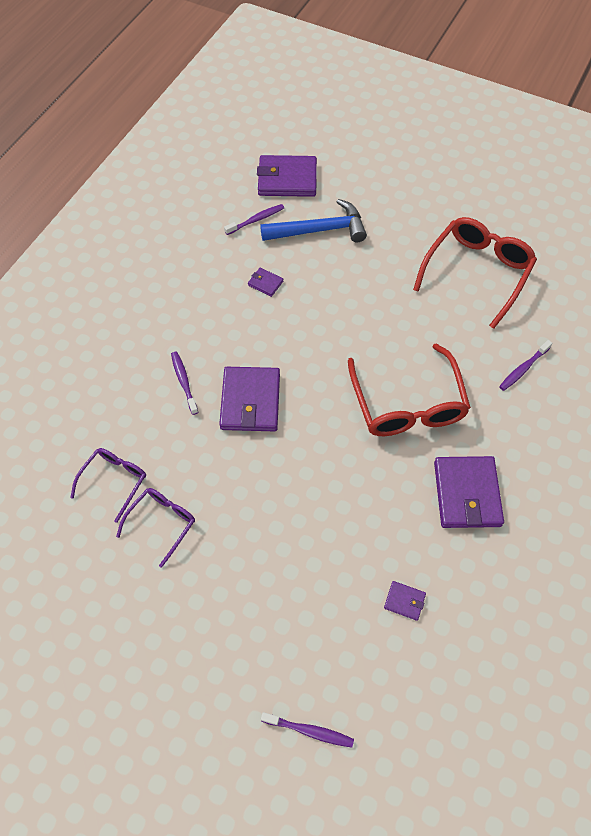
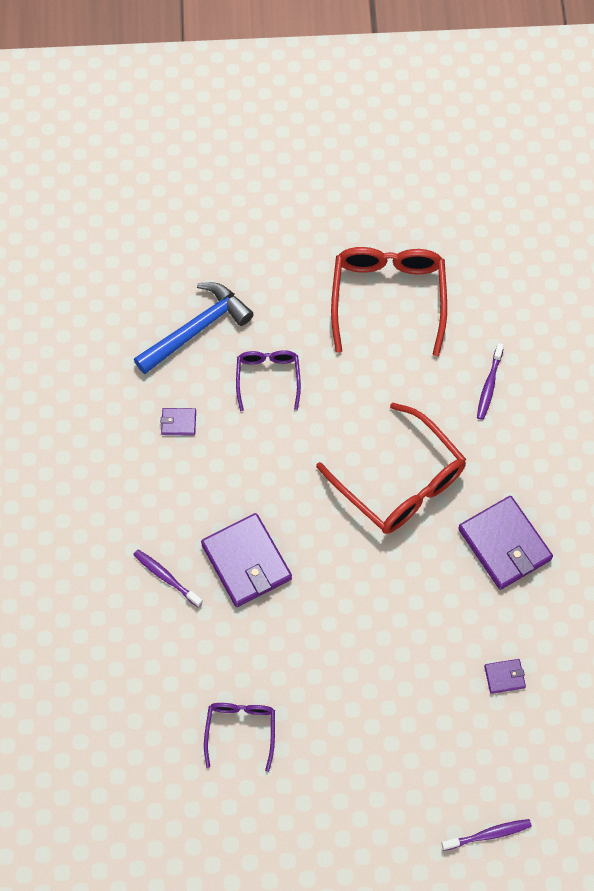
camera: 30 degrees left, 5 degrees up
(114, 482) = (166, 717): purple glasses -> purple glasses (268, 378)
(256, 220) = (120, 351): purple toothbrush -> none
(287, 179) = (122, 282): purple wallet -> none

